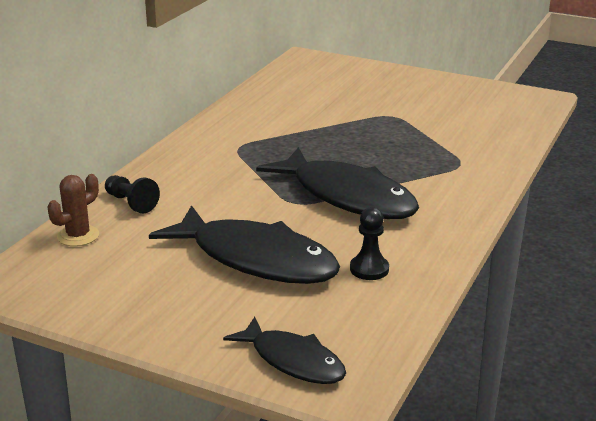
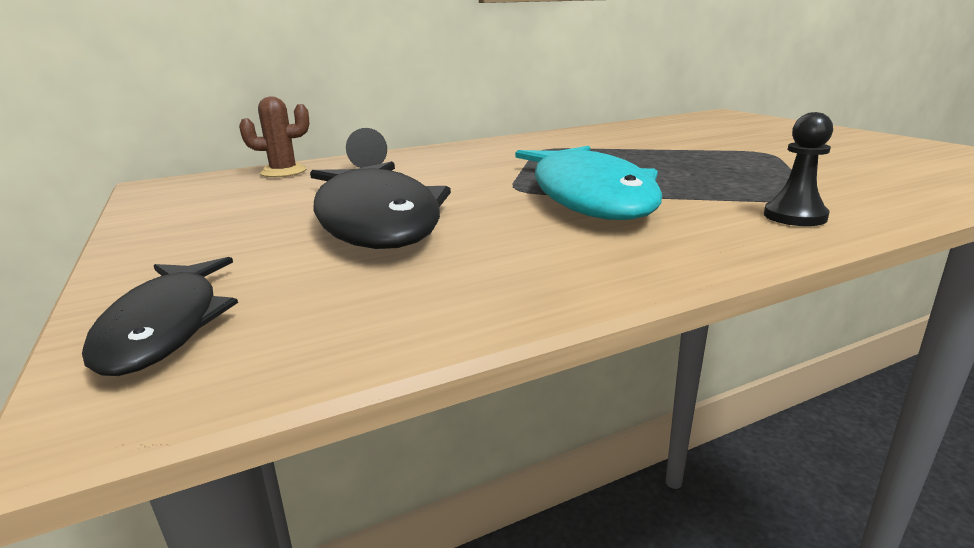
camera: 40 degrees right, 5 degrees down
(347, 197) = (589, 196): black fish -> turquoise fish
(369, 269) = (481, 262): black pawn -> black pawn (795, 216)

